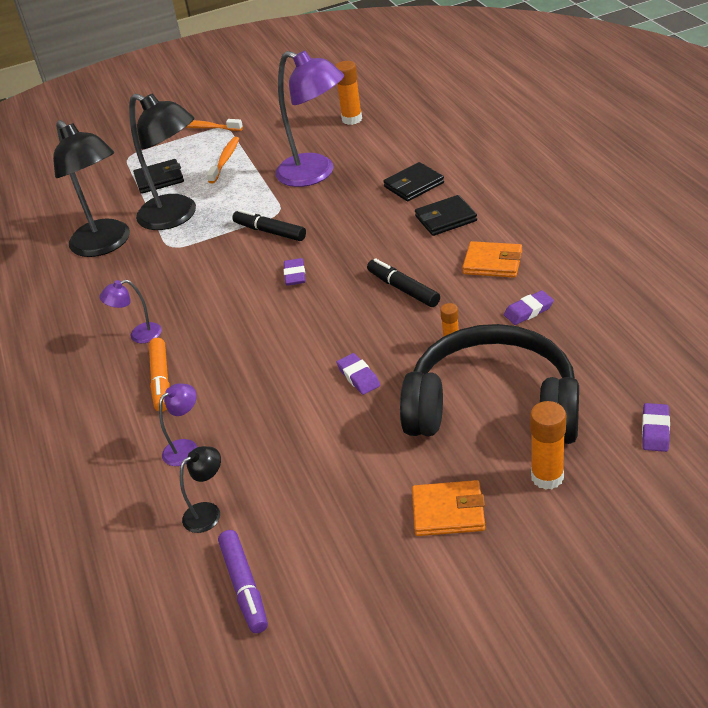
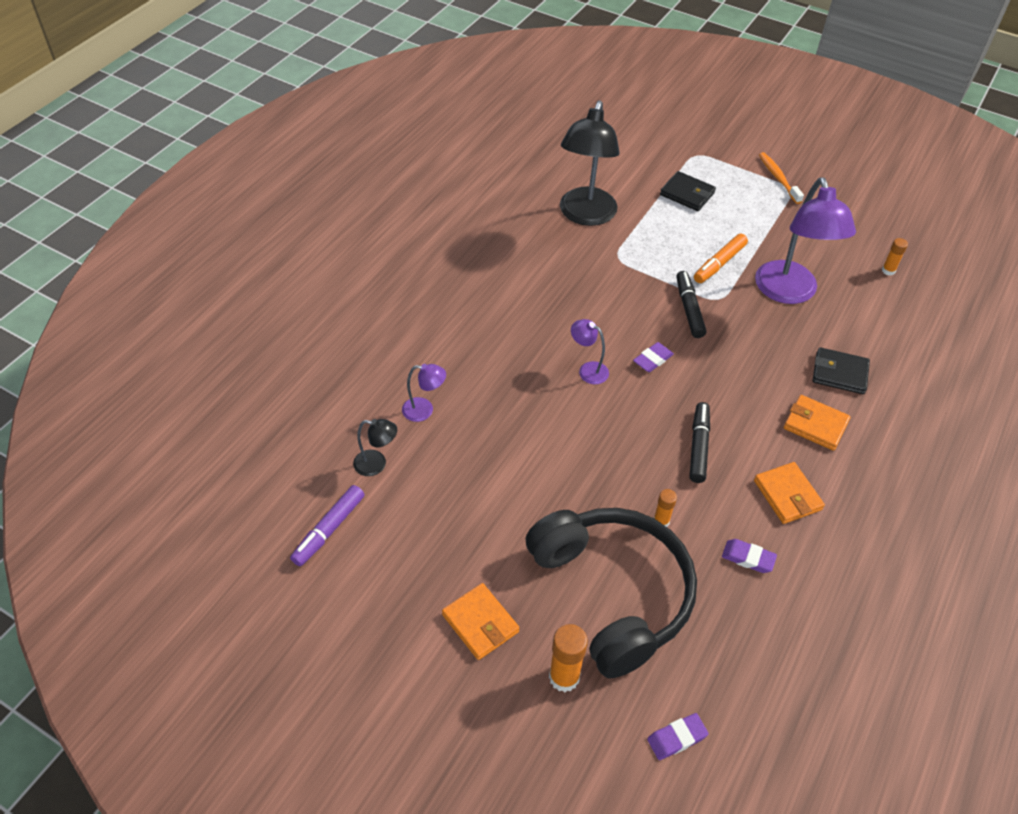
camera: 45 degrees right, 10 degrees up
(139, 335) = (509, 304): purple lamp -> purple lamp (588, 370)
(161, 380) = (476, 350): orange marker -> orange marker (719, 263)
(177, 216) = (654, 236): black lamp -> none
(225, 160) = (749, 219): orange toothbrush -> none
(352, 119) = (888, 271): orange glue stick -> orange glue stick, size x0.59
(358, 377) = (574, 476): purple eraser -> none
(445, 218) = (815, 425): black wallet -> orange wallet

